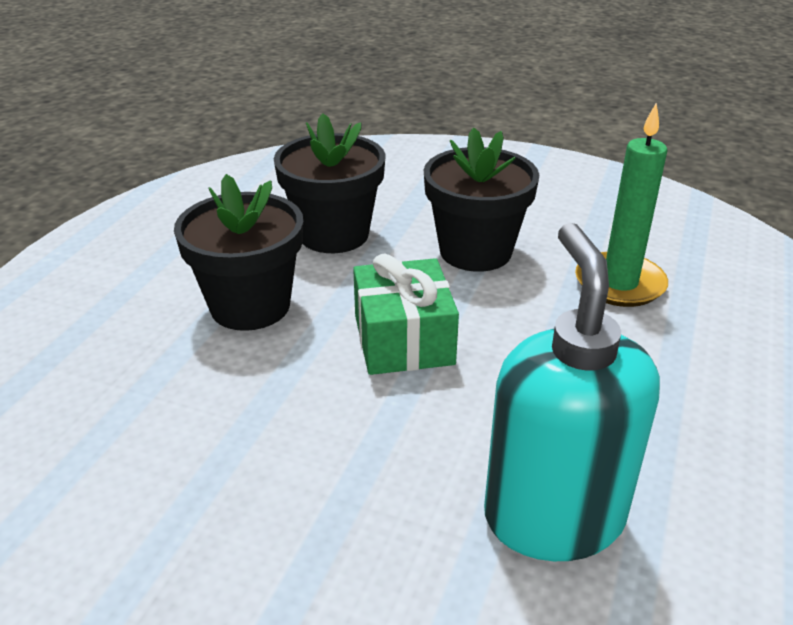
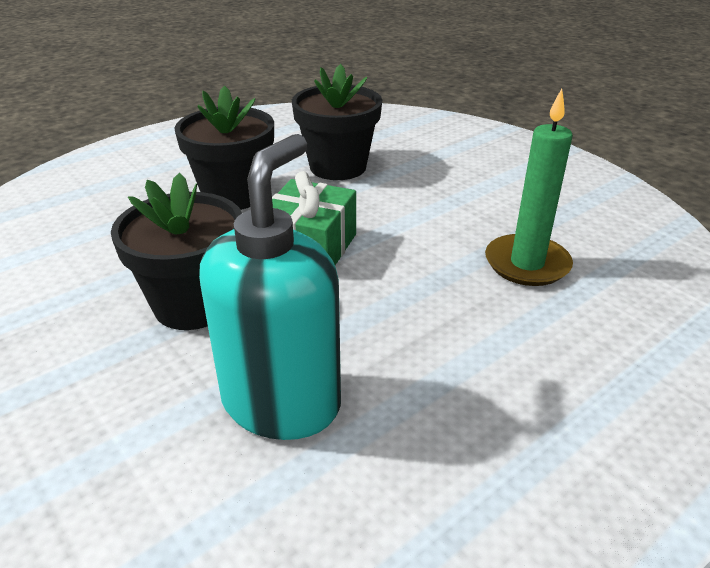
camera: 30 degrees right, 0 degrees up
(475, 251) = (430, 206): black flower pot -> black flower pot (193, 304)

